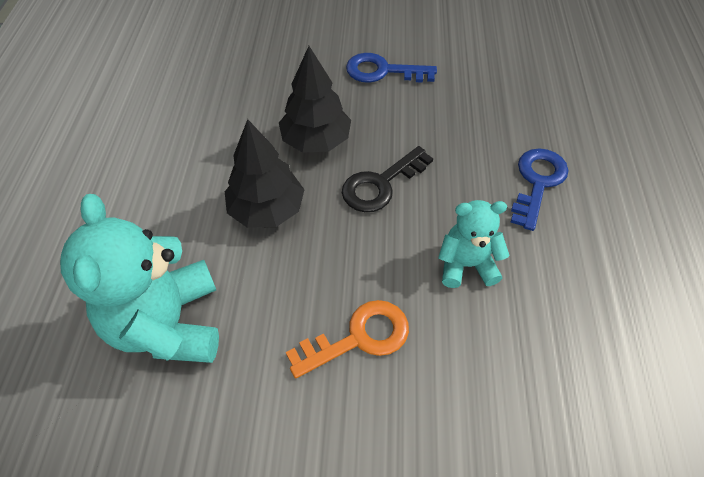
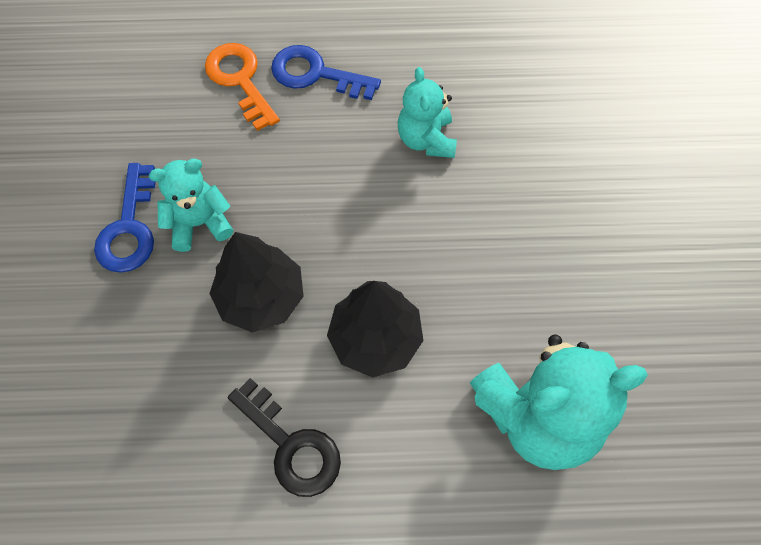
camera: 95 degrees left, 10 degrees up
(359, 337) = (520, 229): orange key -> orange key (240, 80)
(381, 184) = (328, 220): black key -> black key (291, 445)
(384, 107) = (199, 223): none -> turquoise teddy bear

